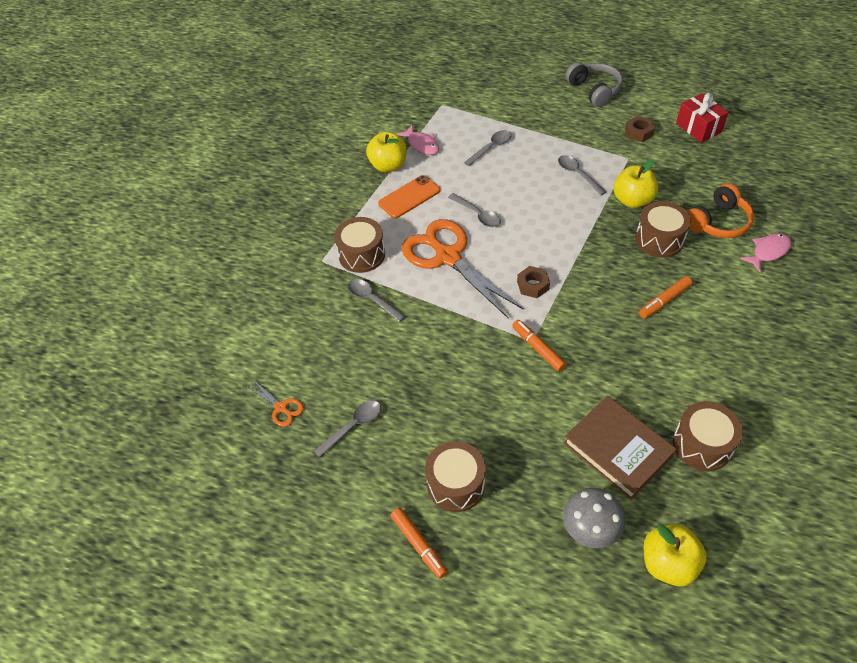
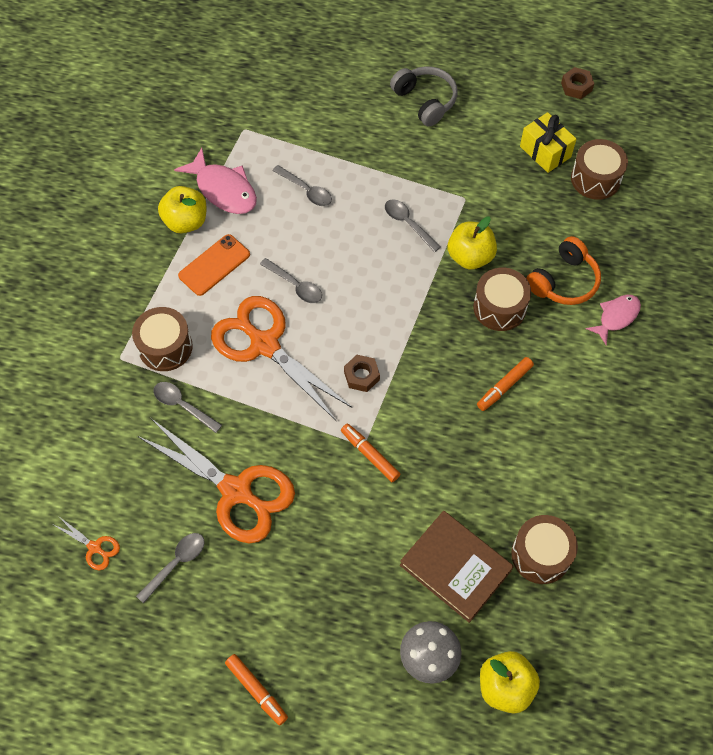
camera: 10 degrees left, 10 degrees up
(413, 370) = (236, 491): none -> orange scissors
(421, 145) = (223, 189): pink fish -> pink fish, size x1.55
(455, 484) = (290, 620): brown drum -> brown drum (595, 179)
(491, 148) = (306, 190): grey spoon -> grey spoon turned 90 degrees clockwise
(638, 132) = (477, 161): brown nut -> brown nut (576, 86)
(698, 128) = (545, 151): red gift -> yellow gift

